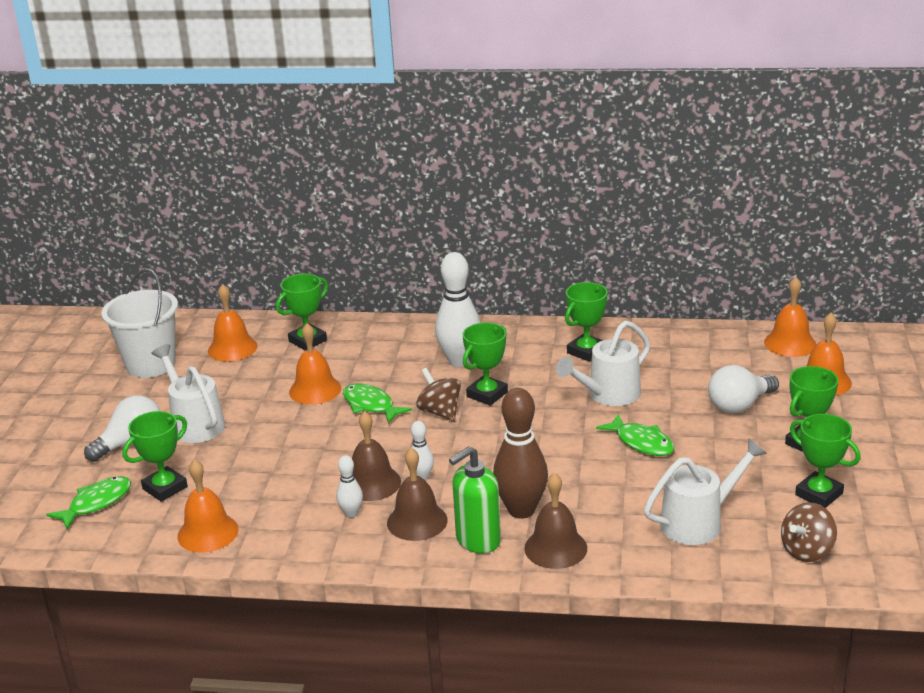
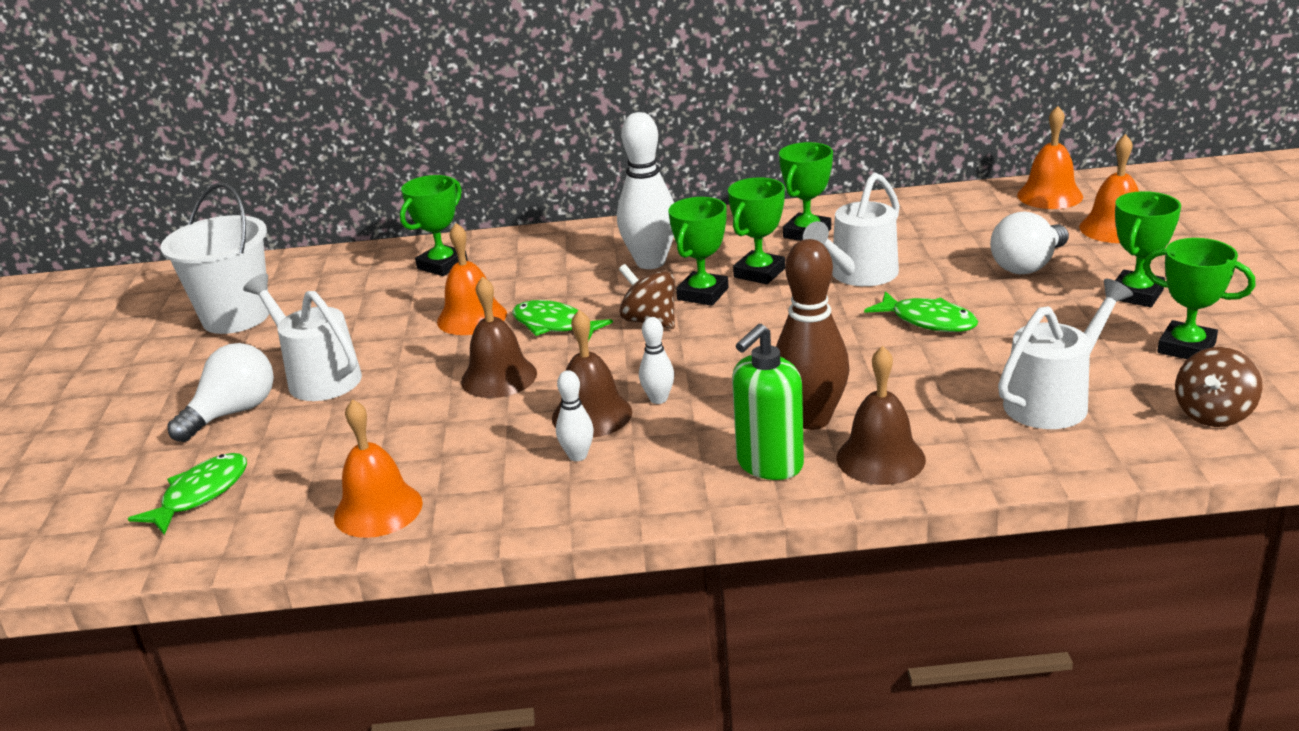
camera: 10 degrees left, 0 degrees up
(165, 488) = (297, 461): green trophy -> green trophy (759, 273)
(232, 348) = (343, 285): orange bell -> none
(417, 521) = (674, 452): brown bell -> brown bell (499, 377)

